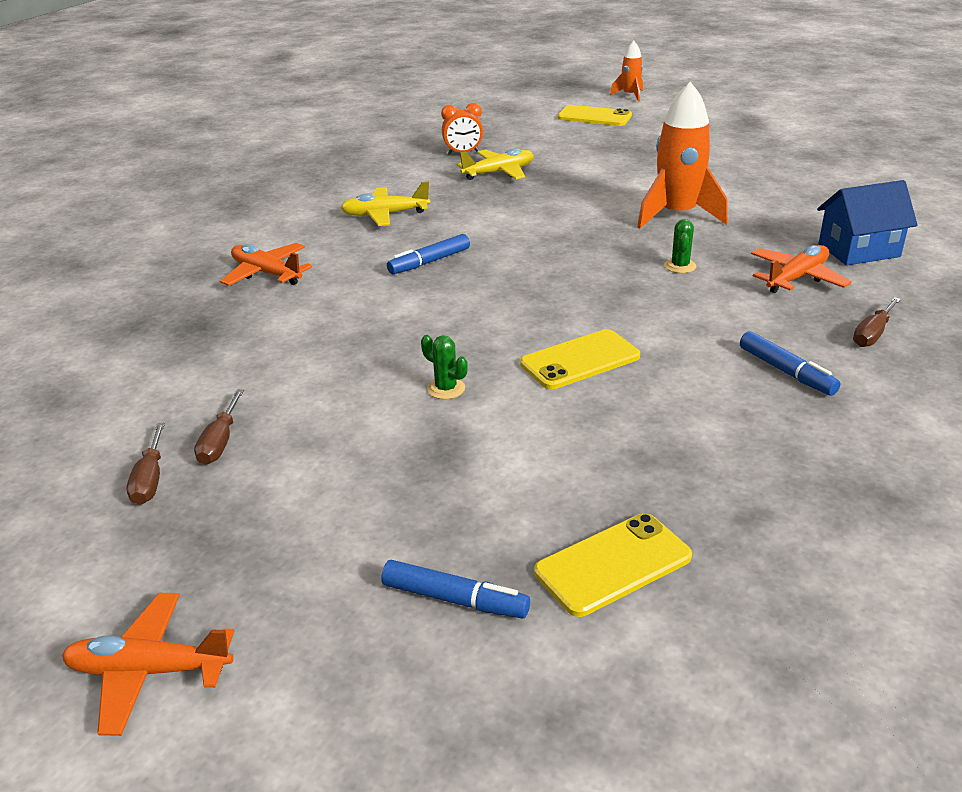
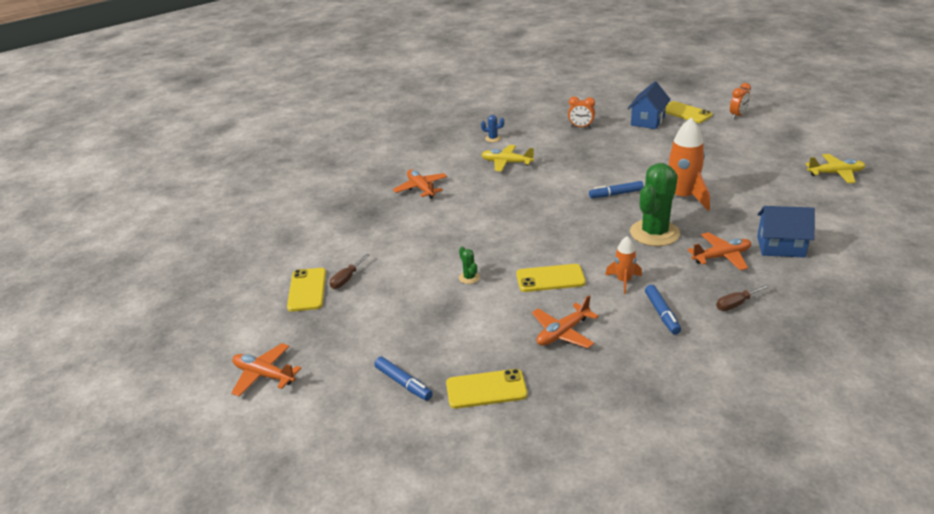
camera: 25 degrees right, 0 degrees up
(150, 480) = (307, 290): brown screwdriver -> yellow phone
(339, 187) = (493, 138): none -> blue cactus
(429, 262) = (511, 199): blue marker -> blue marker (616, 194)
(499, 173) = (592, 145): yellow plane -> yellow plane (835, 173)
(551, 133) = (647, 121): none -> blue house
(630, 95) = (724, 99): orange rocket -> orange rocket (623, 281)
(664, 111) = (737, 116): none -> orange clock
(665, 436) = (563, 333): none -> orange plane
(680, 266) = (654, 233): green cactus -> green cactus, size x2.44

